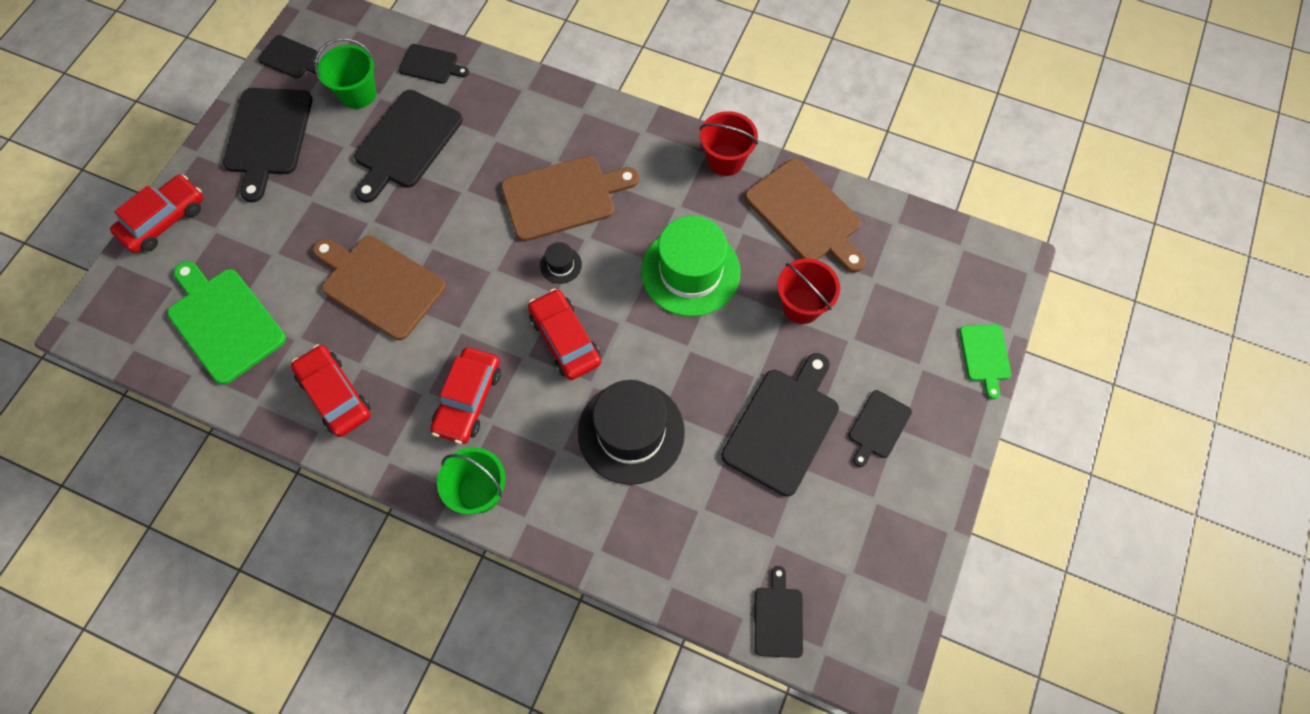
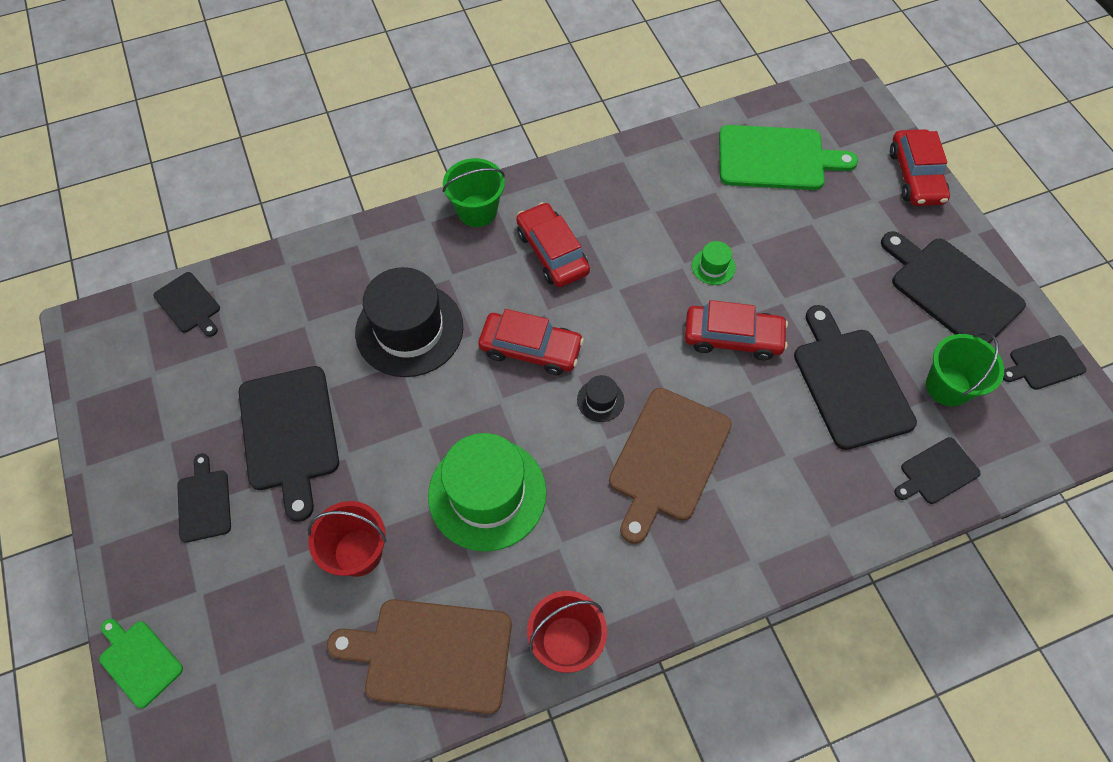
camera: 135 degrees right, 5 degrees down
(335, 395) = (644, 182): red car -> red car (732, 338)
(380, 284) = (713, 266): brown cutting board -> green hat

